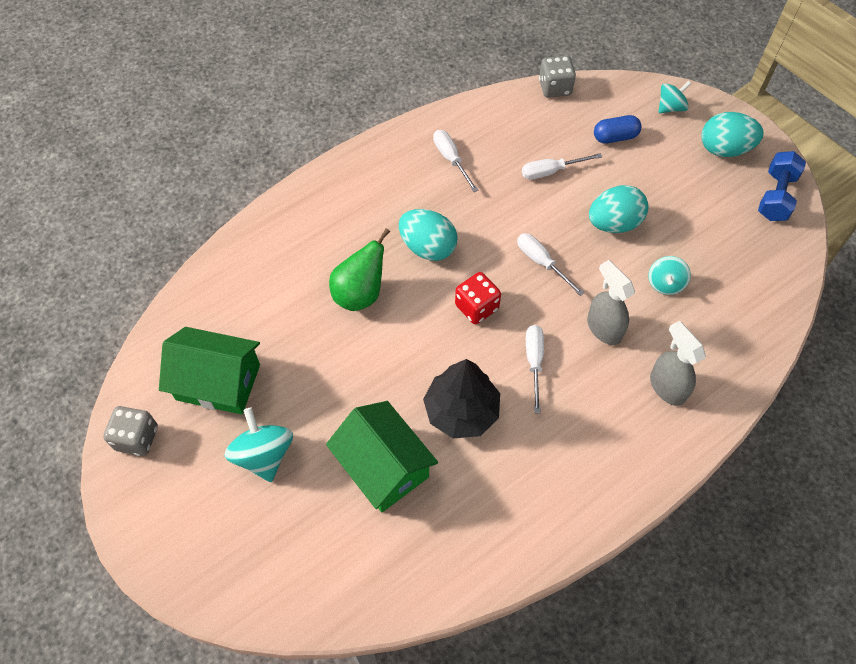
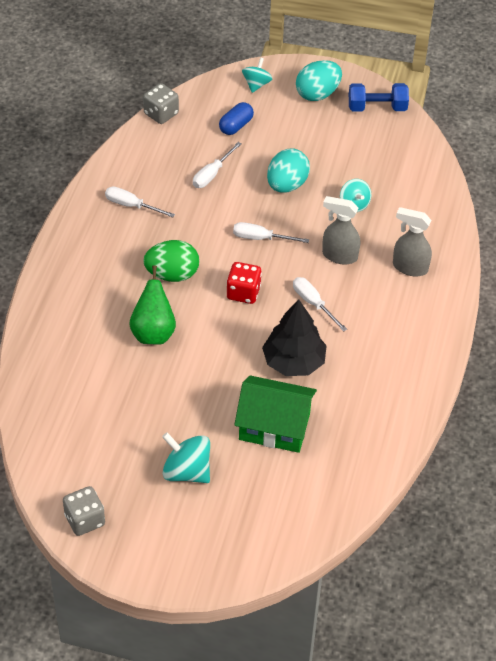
camera: 40 degrees left, 10 degrees down
(218, 382) = (107, 449): green house -> none
(428, 247) = (172, 274): turquoise egg -> green egg
(775, 196) = (377, 108): blue dumbbell -> blue dumbbell turned 75 degrees counterclockwise

